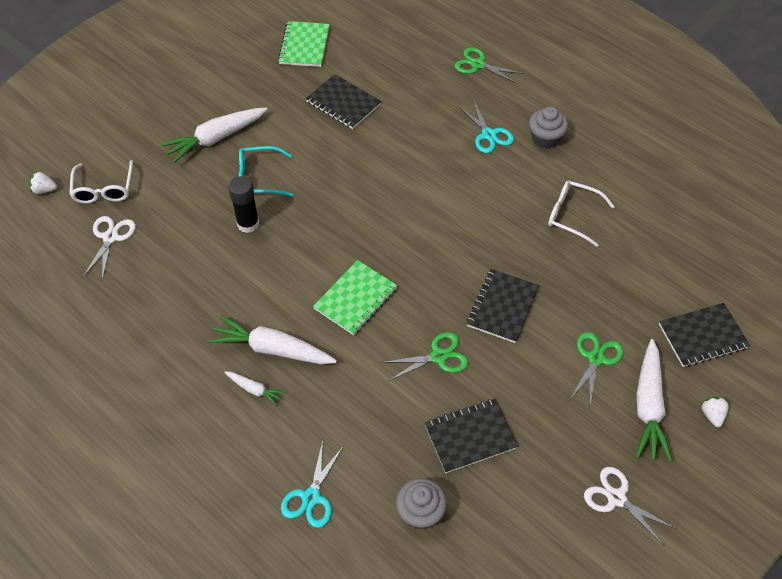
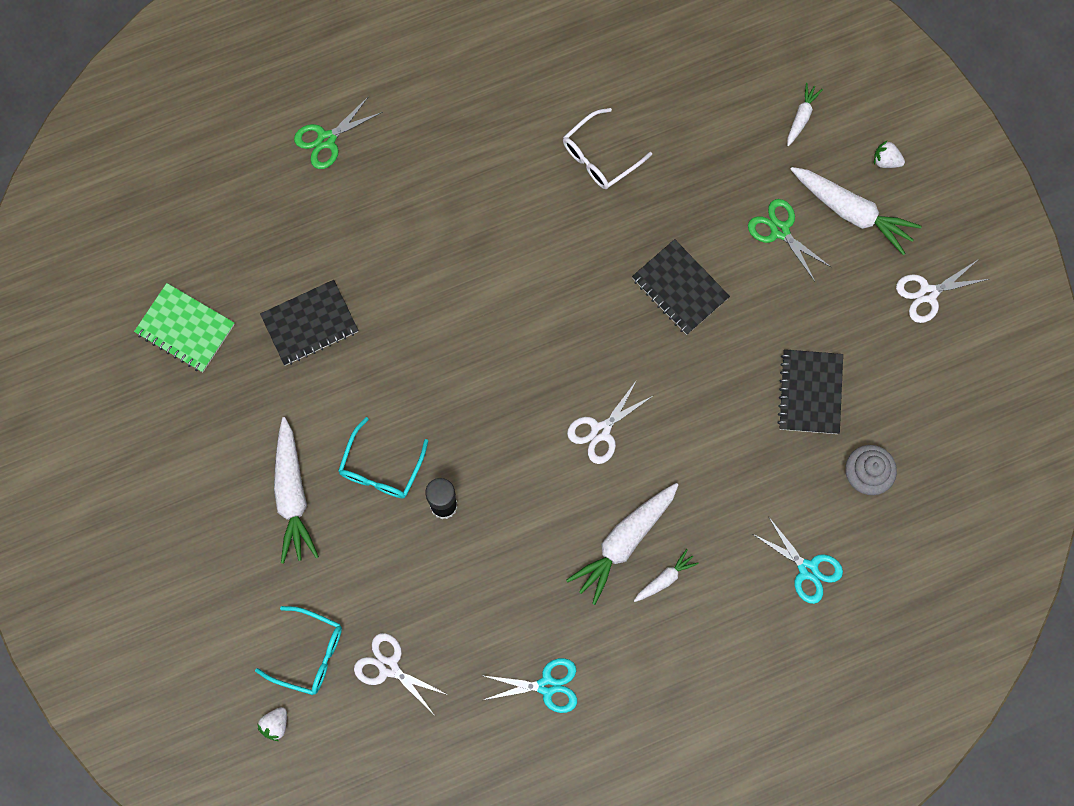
camera: 65 degrees left, 20 degrees up
(104, 189) = (309, 654): white glasses -> turquoise glasses
(355, 298) = (600, 431): green notebook -> white scissors
(439, 356) = (709, 379): green scissors -> none
(489, 135) = (443, 184): turquoise scissors -> turquoise scissors (547, 686)
(545, 138) = (479, 125): grey cupcake -> none
(702, 336) = (801, 117): black notebook -> white carrot

